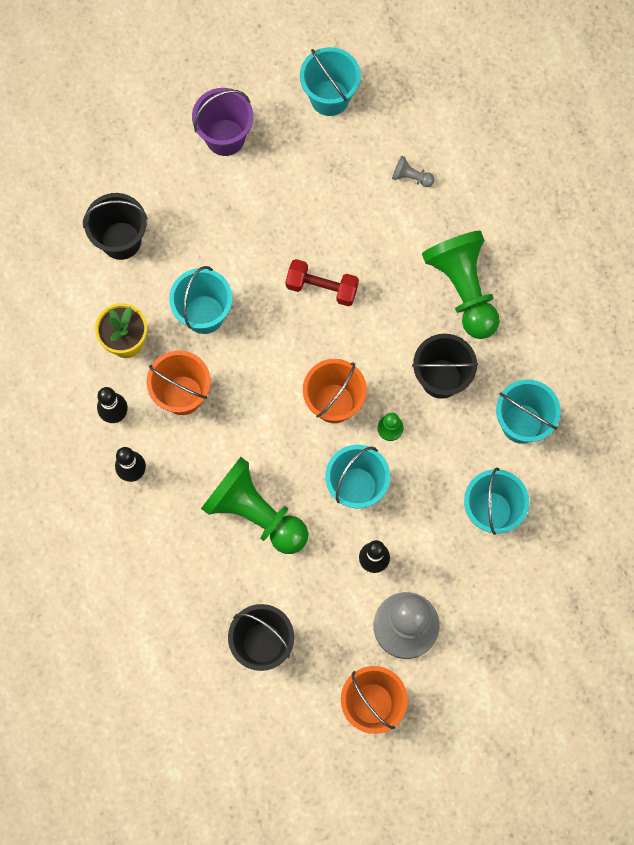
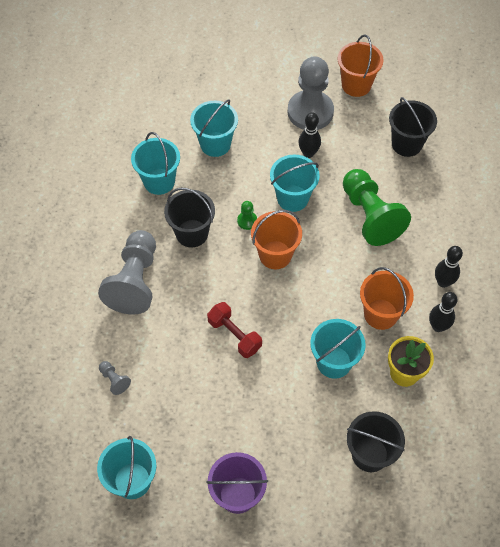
camera: 150 degrees left, 15 degrees down
(463, 289) = (135, 281): green pawn -> grey pawn

